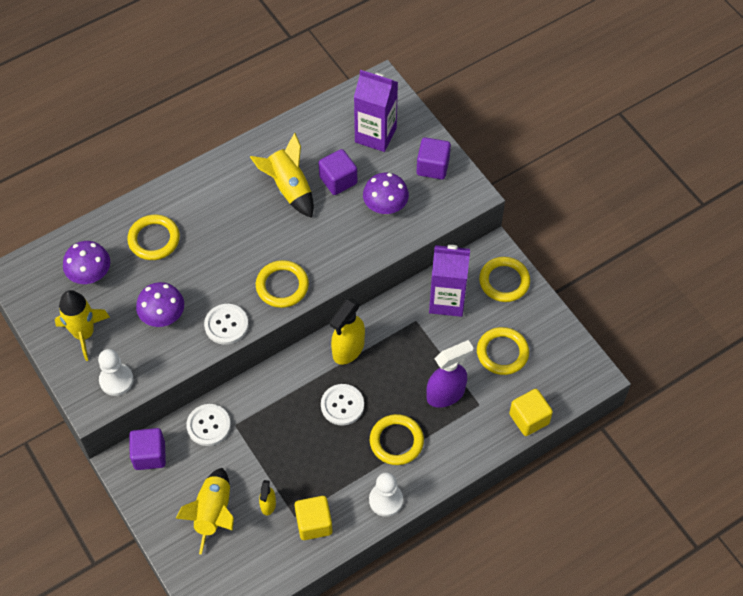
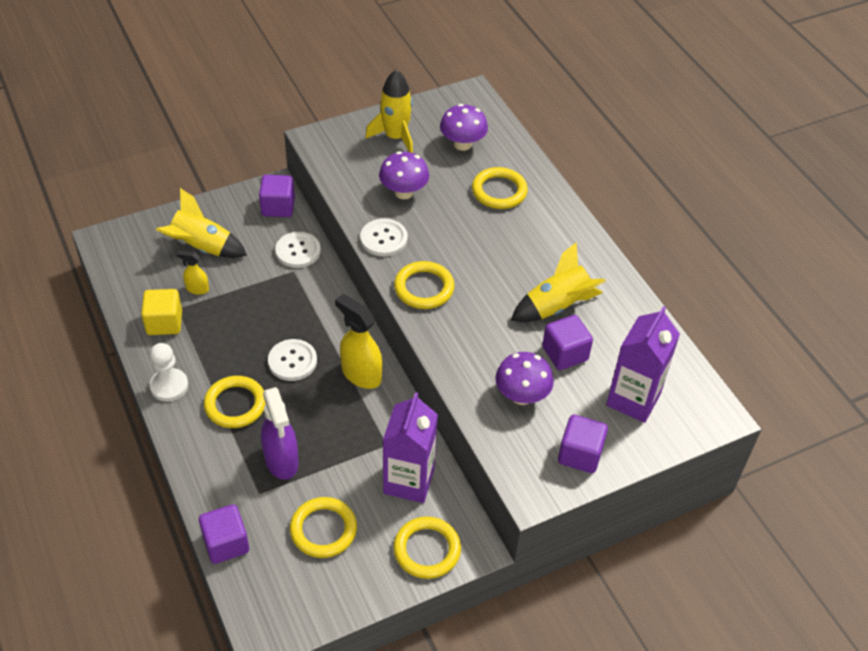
camera: 95 degrees right, 10 degrees down
(116, 380) = (338, 156): white pawn -> none
(529, 419) = (226, 543): yellow cube -> purple cube

